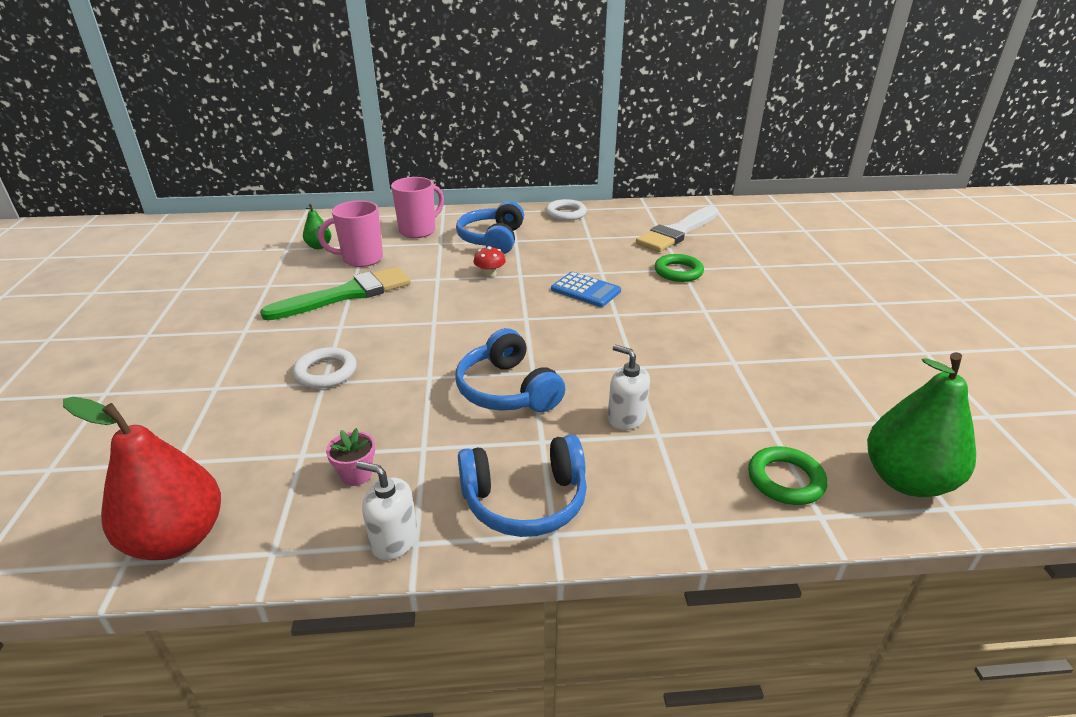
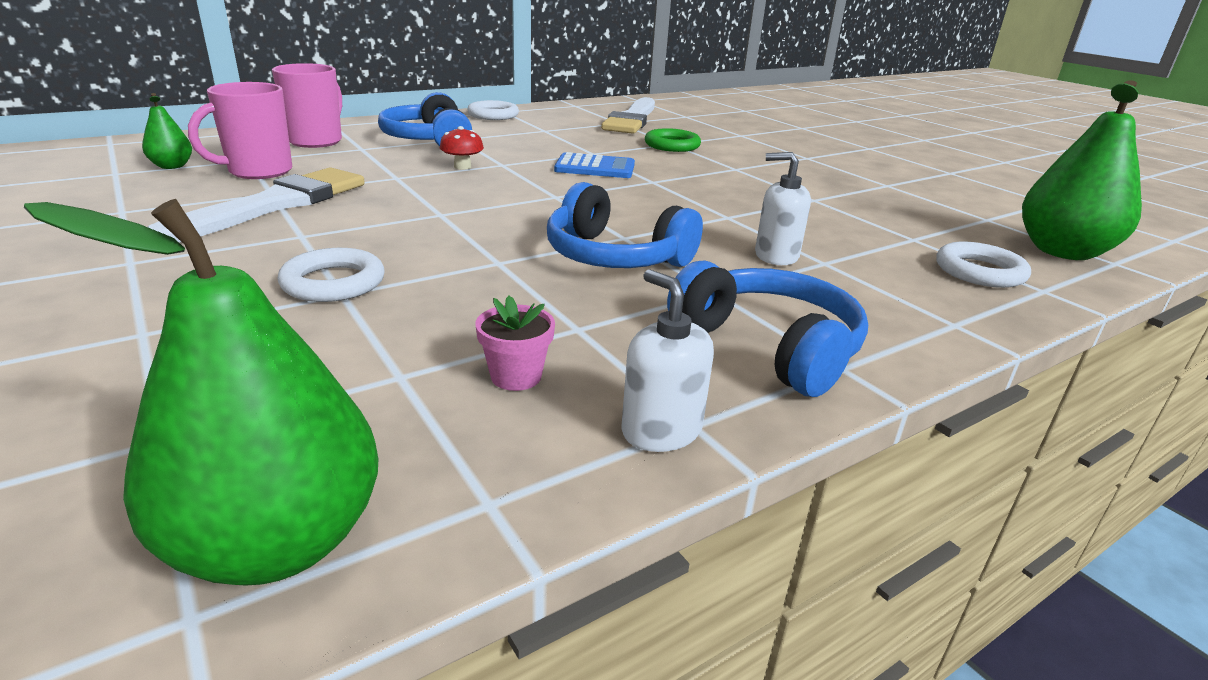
camera: 30 degrees left, 5 degrees down
(177, 538) = (277, 542): red pear -> green pear
(346, 294) = (274, 205): green brush -> white brush
(394, 540) = (661, 430): white soap dispenser -> white soap dispenser turned 60 degrees clockwise
(525, 500) = (769, 346): blue headphones -> blue headphones turned 90 degrees counterclockwise
(785, 480) = (979, 271): green ring -> white ring

